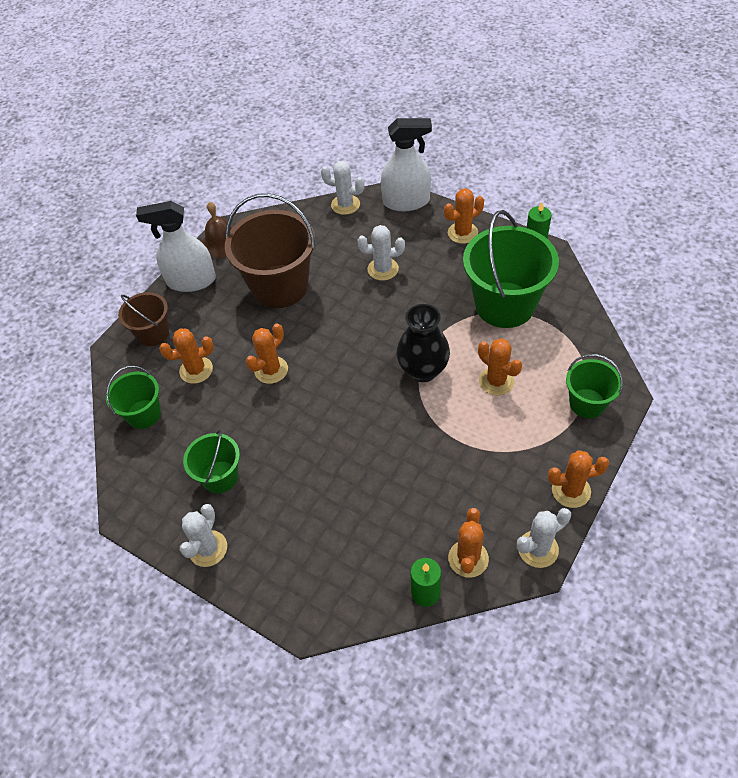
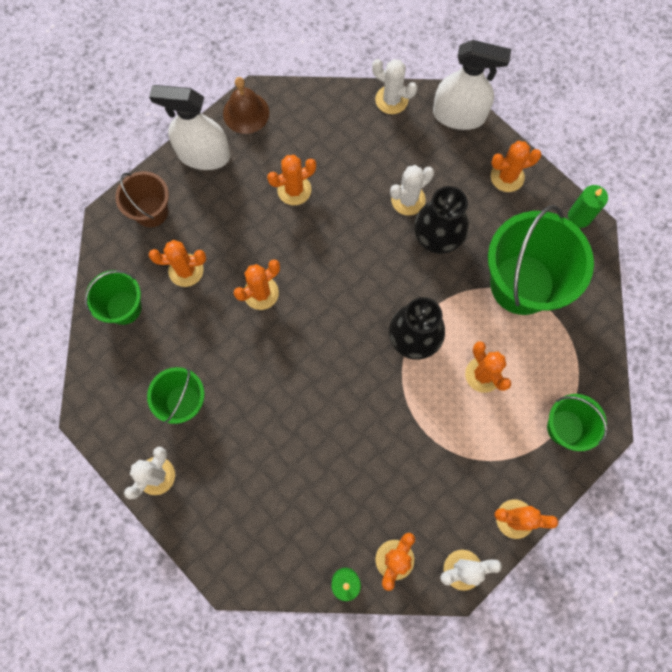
camera: 10 degrees right, 20 degrees up
(279, 286) = (294, 190): brown bucket -> orange cactus
(383, 269) = (408, 200): white cactus -> white cactus turned 45 degrees counterclockwise
(418, 290) = (437, 238): none -> black vase

